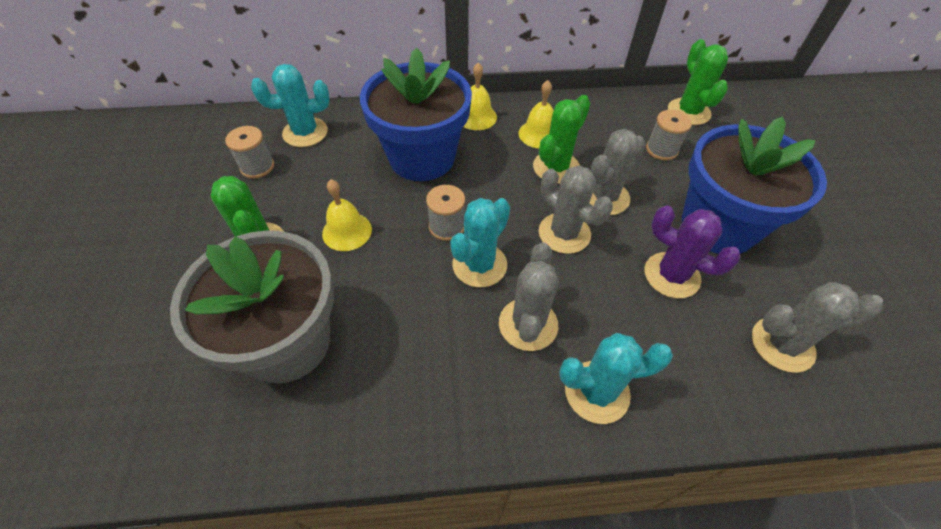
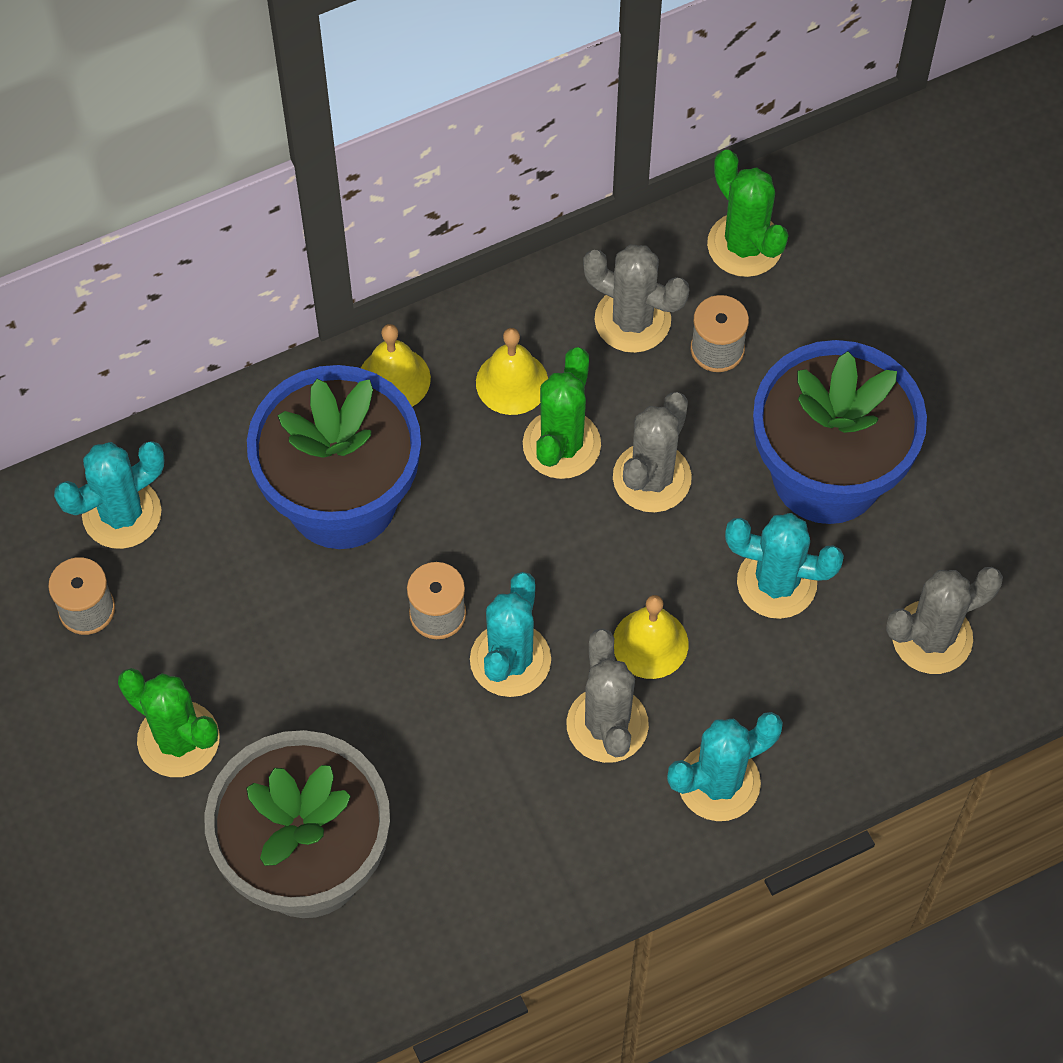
camera: 20 degrees left, 10 degrees up
(347, 231) = (295, 673): yellow bell -> yellow bell (650, 643)
(564, 233) = (611, 565): grey cactus -> grey cactus (632, 320)
(671, 275) = (776, 583): purple cactus -> turquoise cactus

